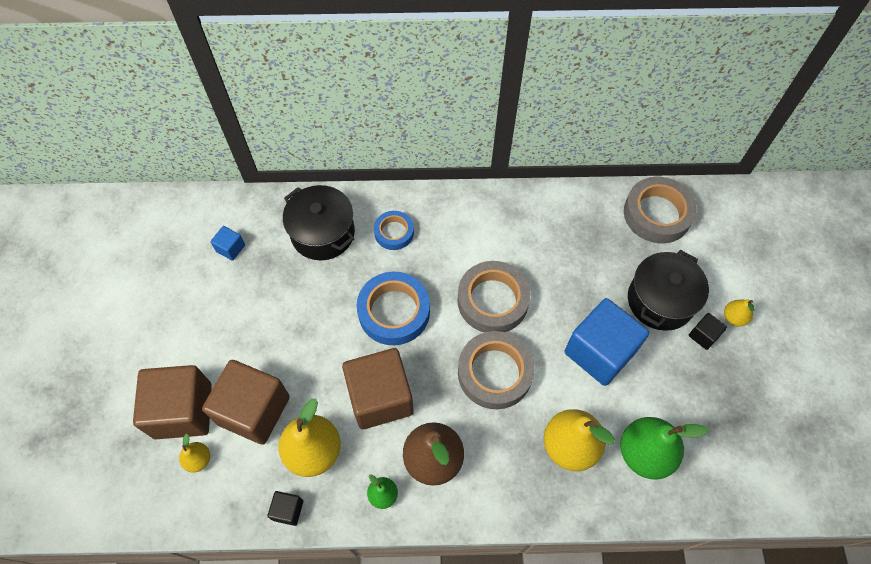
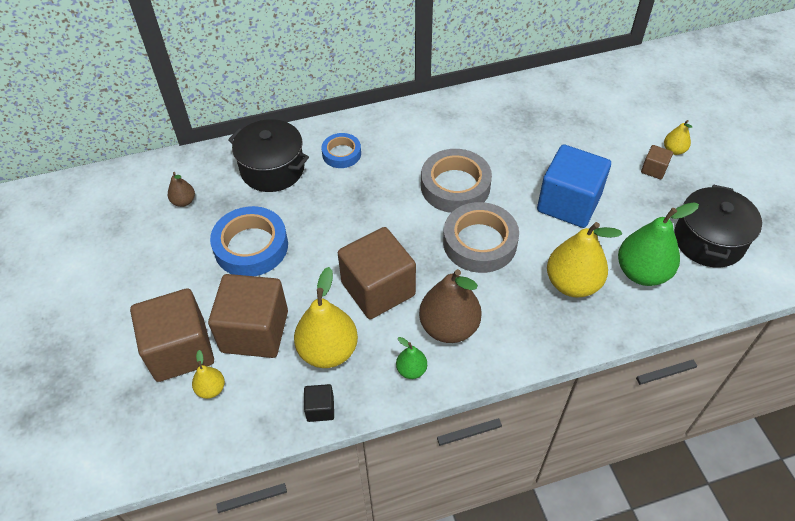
camera: 15 degrees left, 10 degrees down
(230, 248) = (184, 201): blue cube -> brown pear
(394, 311) = (365, 216): blue tape -> blue tape (251, 246)
(657, 214) = (575, 89): grey tape -> none
(660, 300) = (605, 152): black pot -> black pot (709, 240)
(703, 335) = (654, 169): black cube -> brown cube

